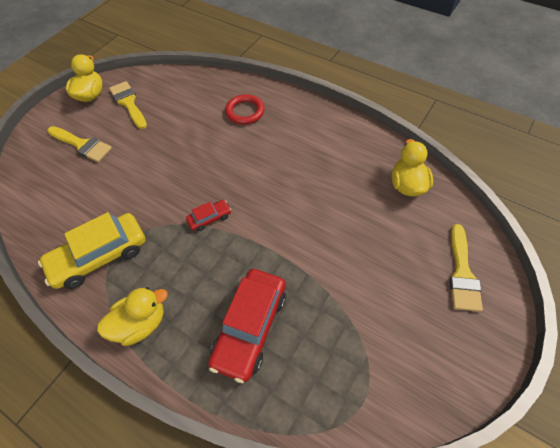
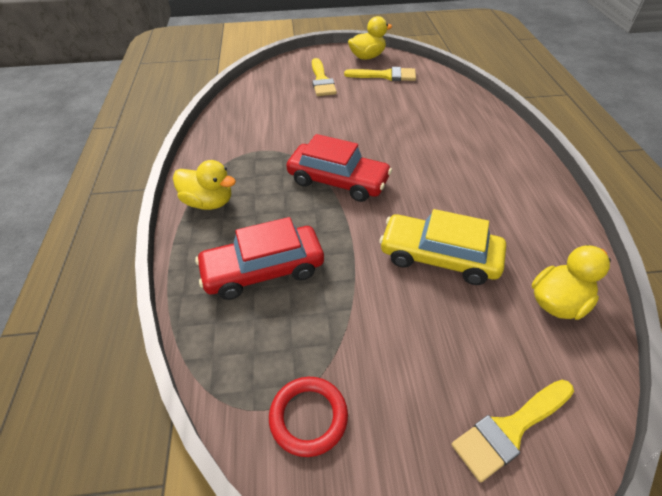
camera: 50 degrees right, 10 degrees down
(100, 256) = (243, 147): yellow car -> yellow car (439, 257)
(128, 103) = (385, 75): yellow brush -> yellow brush turned 75 degrees clockwise
(209, 218) = (338, 181): red car -> red car, size x2.11
(245, 112) = (468, 134): red ring -> red ring (308, 417)

